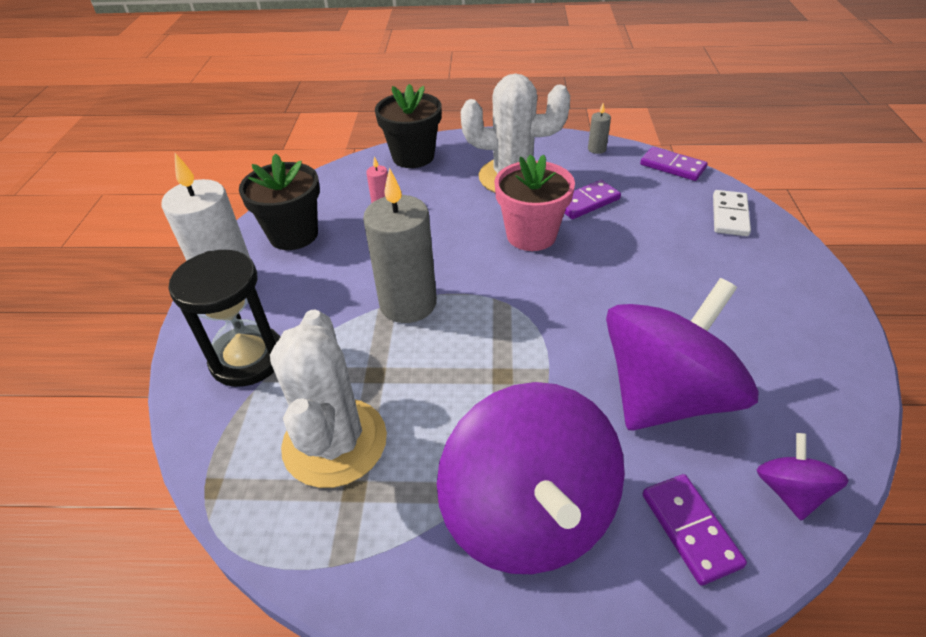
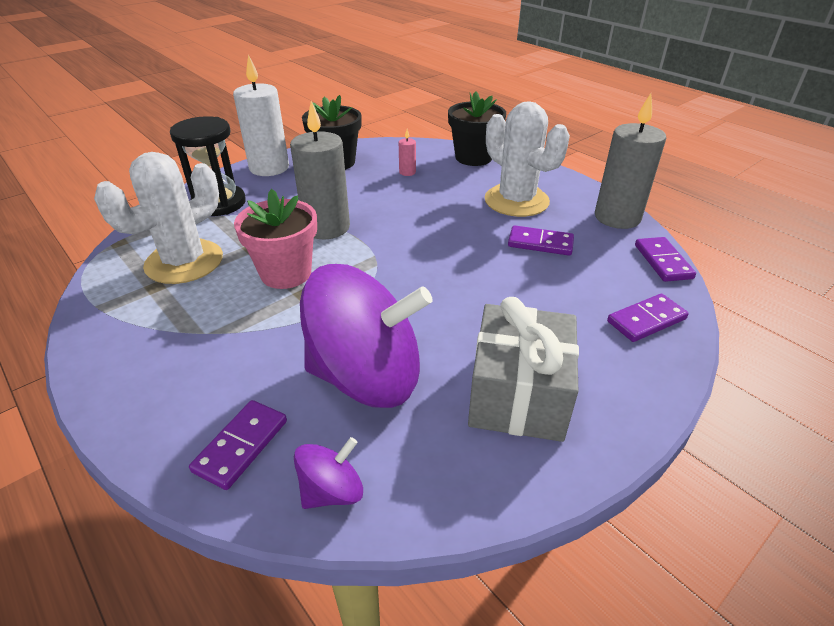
camera: 45 degrees right, 5 degrees down
(529, 514) = (191, 361): purple spinning top -> none
(531, 235) = (462, 238): pink flower pot -> pink flower pot (286, 273)
(596, 149) = (617, 217): grey candle -> grey candle, size x2.39
(729, 215) = (646, 320): white domino -> purple domino
(757, 323) = (518, 394): none -> grey gift

